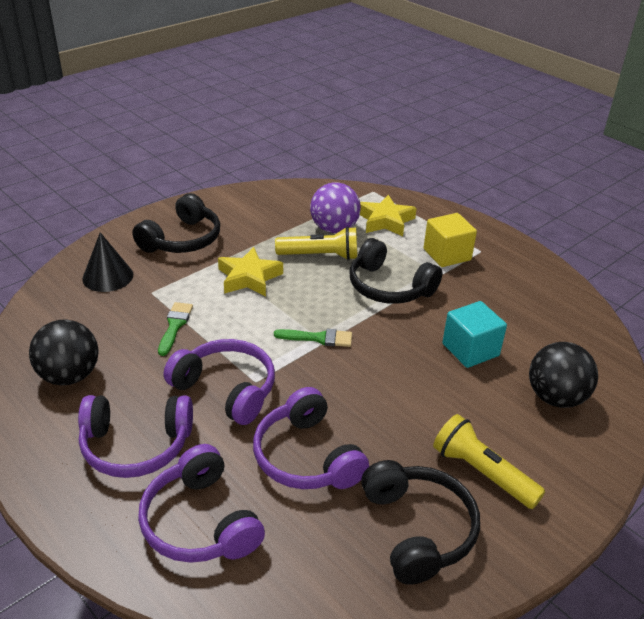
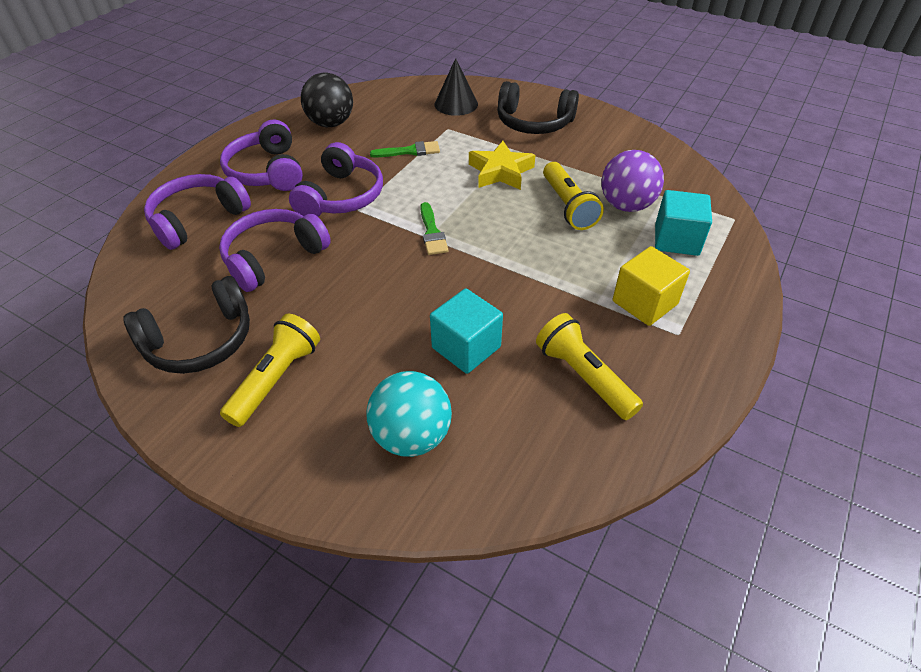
camera: 75 degrees right, 10 degrees up
(385, 221) = (676, 240): yellow star -> turquoise cube
(389, 287) = (544, 265): black headphones -> none
(512, 301) = (584, 377): none -> yellow flashlight
(555, 397) = (412, 436): black ball -> turquoise ball

